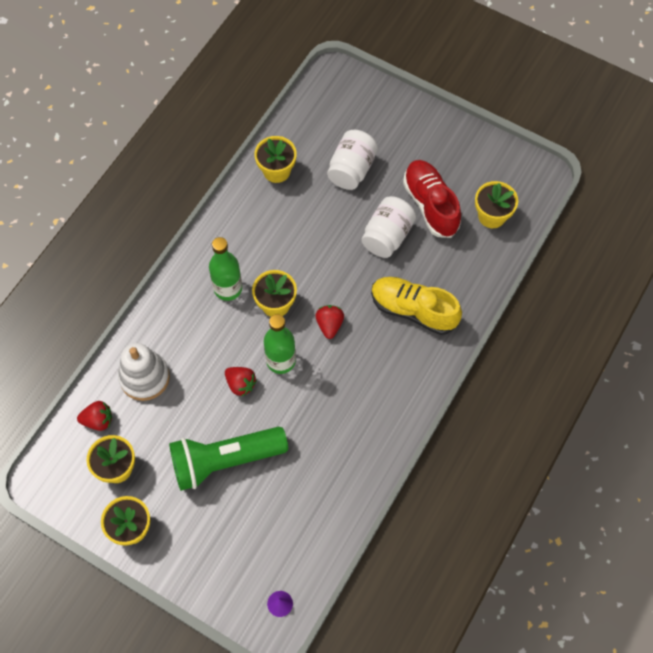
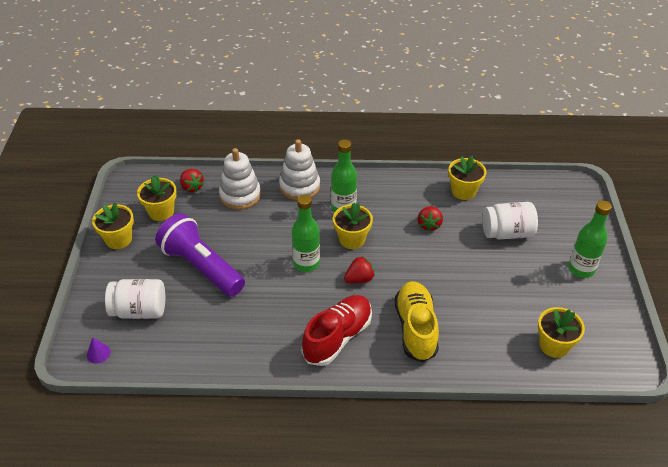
camera: 60 degrees right, 20 degrees down
(170, 313) = (299, 186): none -> white stacking toy
(225, 460) = (201, 267): green flashlight -> purple flashlight
(240, 384) = (270, 248): red strawberry -> red strawberry (429, 225)
(387, 236) = (469, 281): white jar -> white jar (139, 311)
(428, 140) = (581, 269): none -> green bottle
(430, 205) = (523, 297): red shoe -> red shoe (337, 337)

